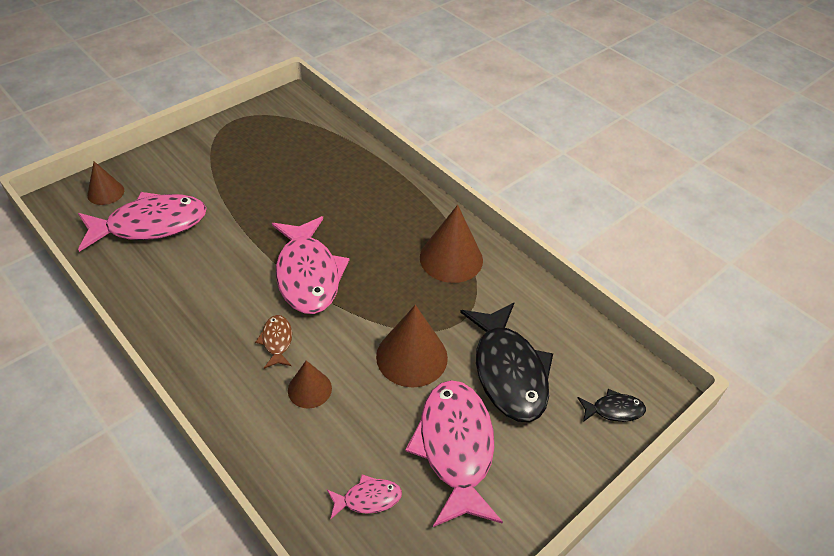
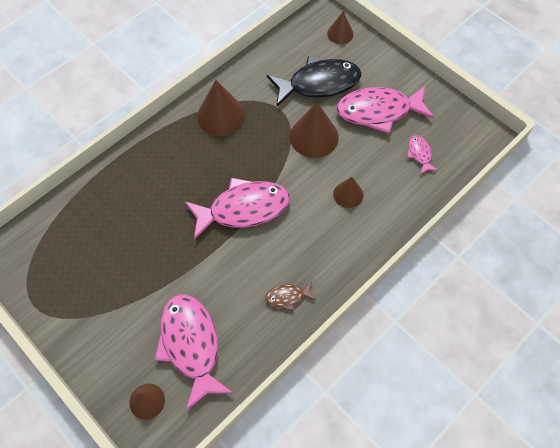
camera: 90 degrees left, 15 degrees up
(277, 341) = (310, 221): brown fish -> brown fish (287, 297)
(614, 410) = (340, 33): black fish -> brown cone

